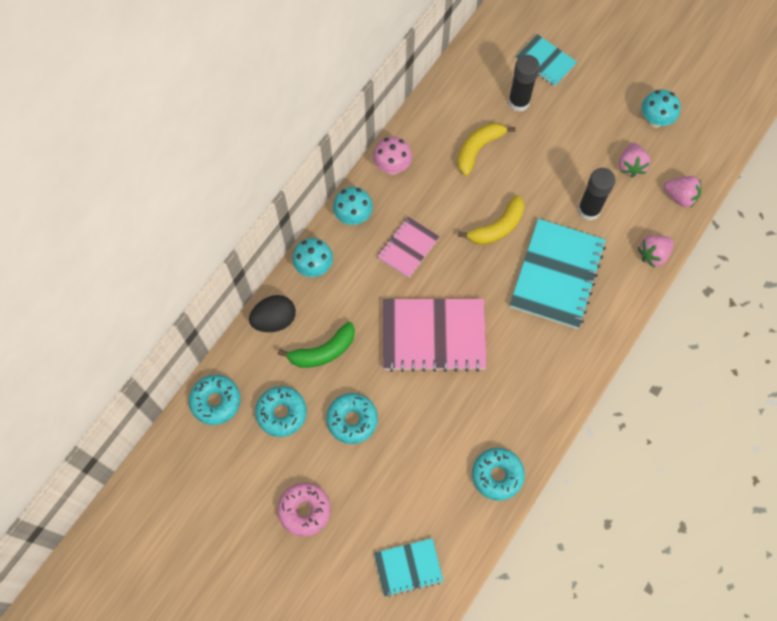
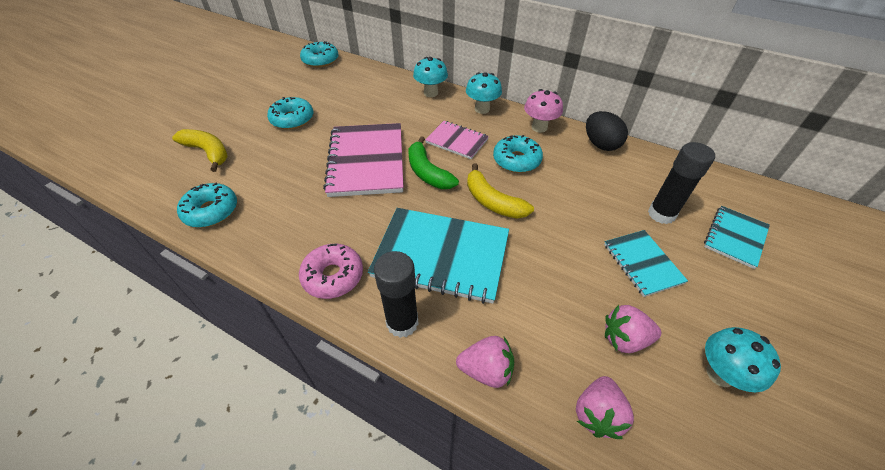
camera: 85 degrees right, 20 degrees down
(274, 320) = (383, 79): black egg -> black egg (600, 144)
(281, 413) = (306, 87): turquoise donut -> turquoise donut (516, 160)
(304, 510) = (224, 102): pink donut -> pink donut (333, 276)
(323, 351) = (355, 102): green banana -> green banana (427, 172)
(408, 567) = (149, 156): turquoise notebook -> turquoise notebook (642, 263)
(478, 149) = (583, 183): yellow banana -> yellow banana (208, 152)
(588, 210) = (537, 287): black glue stick -> black glue stick (402, 322)
(653, 254) = (486, 370): pink strawberry -> pink strawberry turned 135 degrees clockwise

